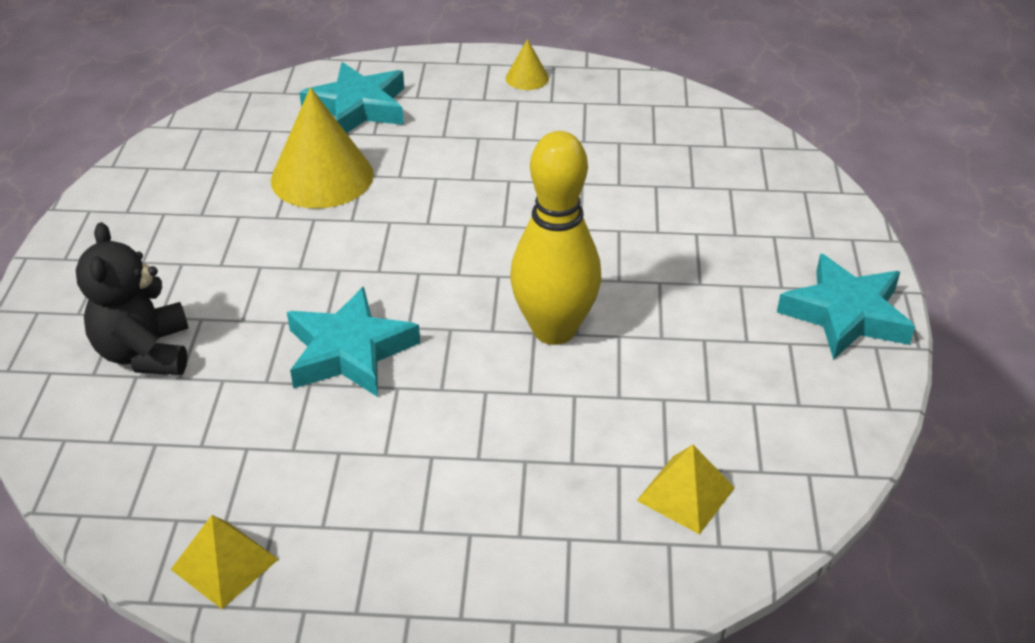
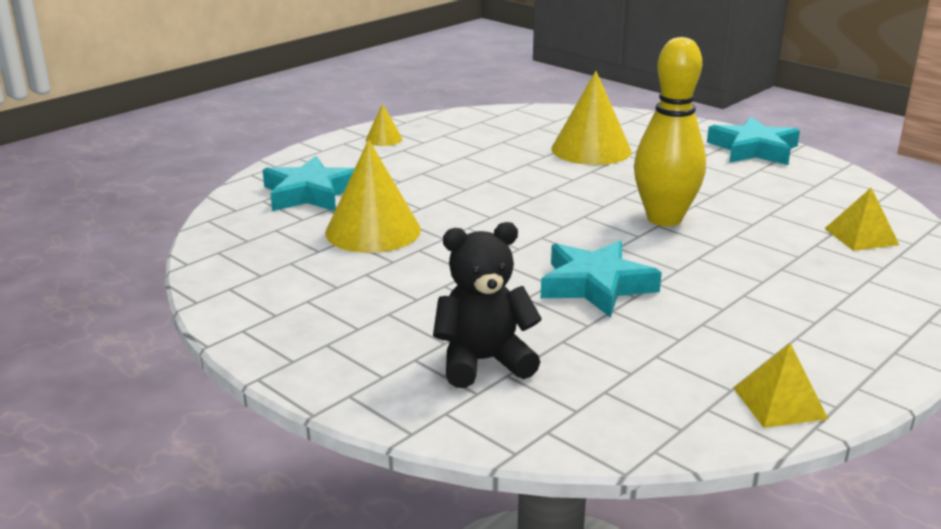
camera: 50 degrees left, 15 degrees down
(145, 353) = (483, 362): black teddy bear -> black teddy bear turned 135 degrees clockwise
(675, 204) = (591, 149): none -> yellow cone

